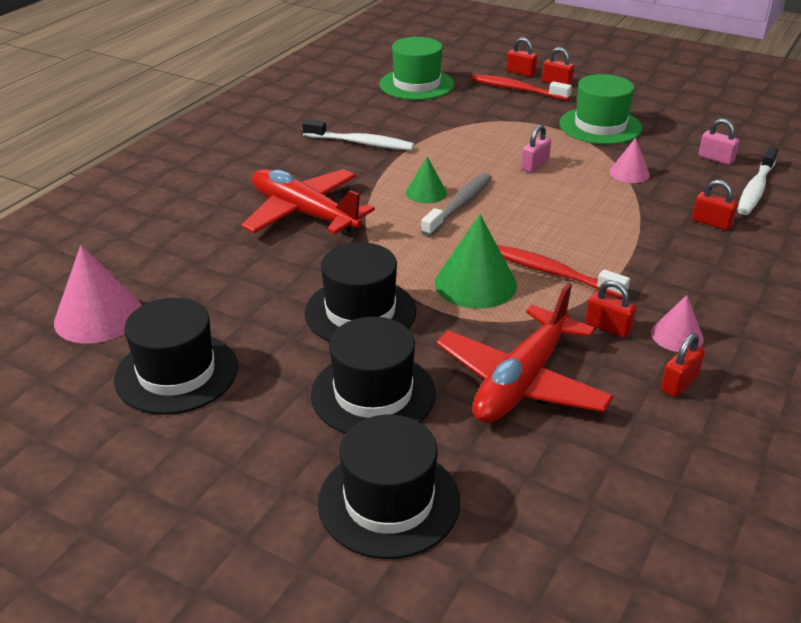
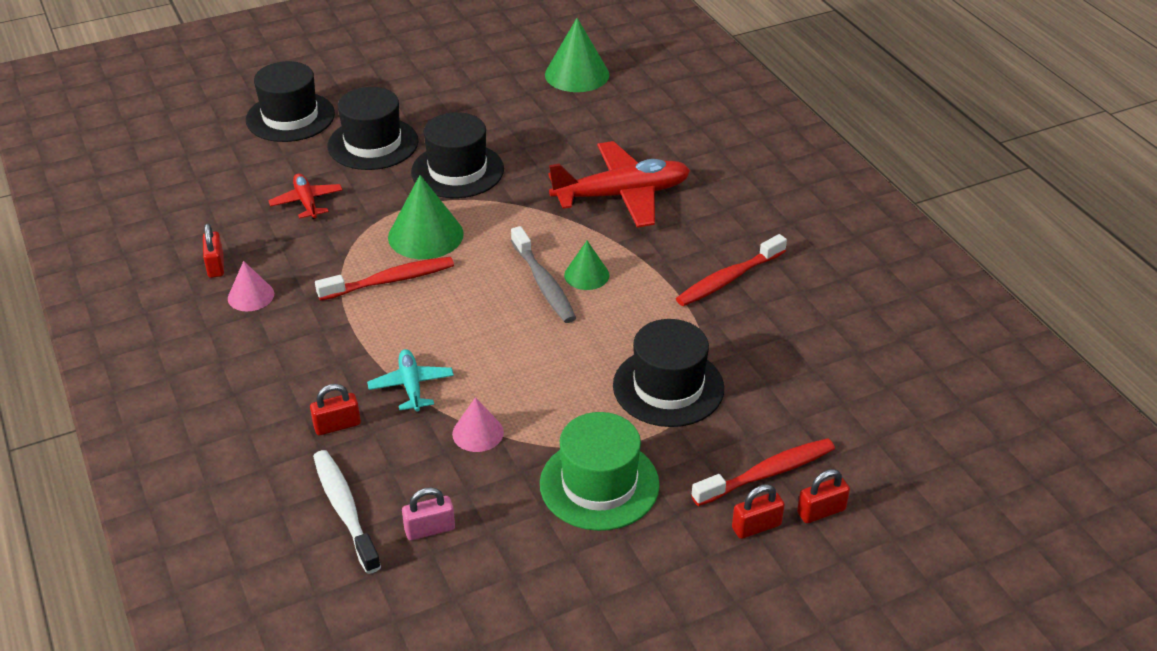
camera: 125 degrees right, 5 degrees up
(98, 316) = (577, 74): pink cone -> green cone
(176, 373) = (481, 86): black hat -> black hat (668, 387)
(361, 143) = (728, 279): white toothbrush -> red toothbrush
(416, 84) = (855, 390): green hat -> none
(521, 382) = (307, 202): red plane -> red plane, size x0.51
(535, 165) = (564, 373): pink padlock -> none
(608, 327) = (301, 269): red padlock -> none
(635, 212) = (411, 386): none -> turquoise plane

